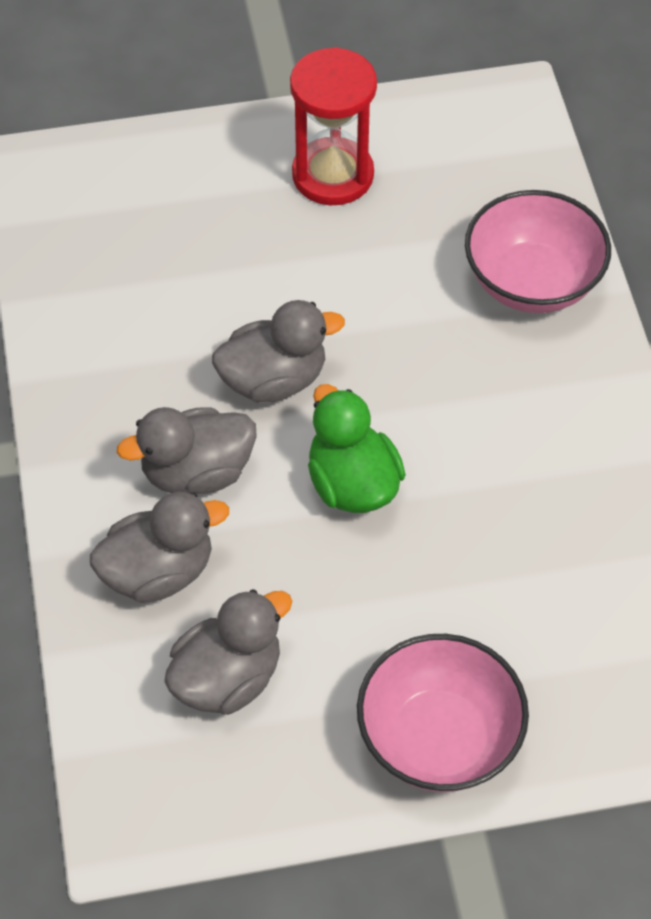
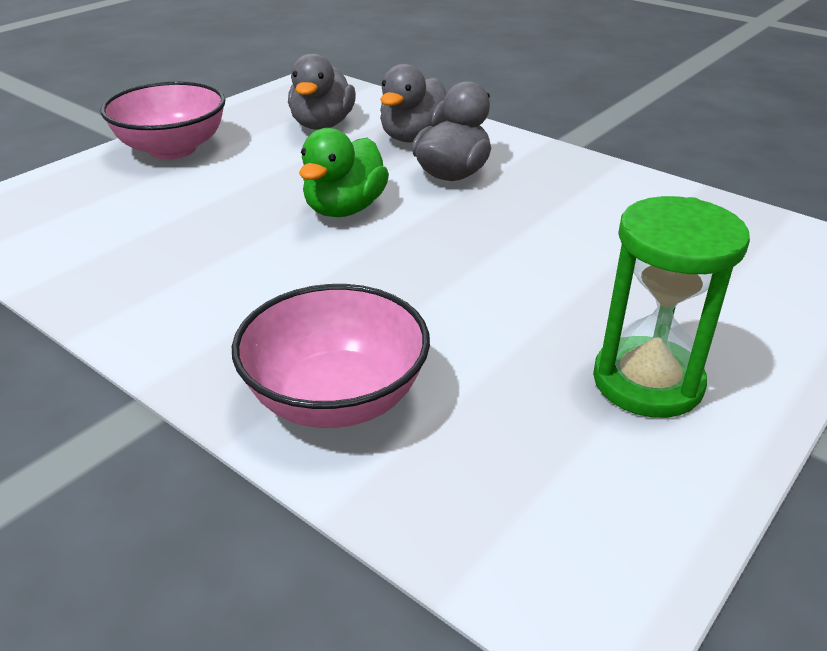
camera: 140 degrees right, 20 degrees down
(274, 380) = (472, 229): grey duck -> none
(333, 175) = (647, 381): red hourglass -> green hourglass
(352, 484) = (344, 209): green duck -> green duck turned 90 degrees clockwise

